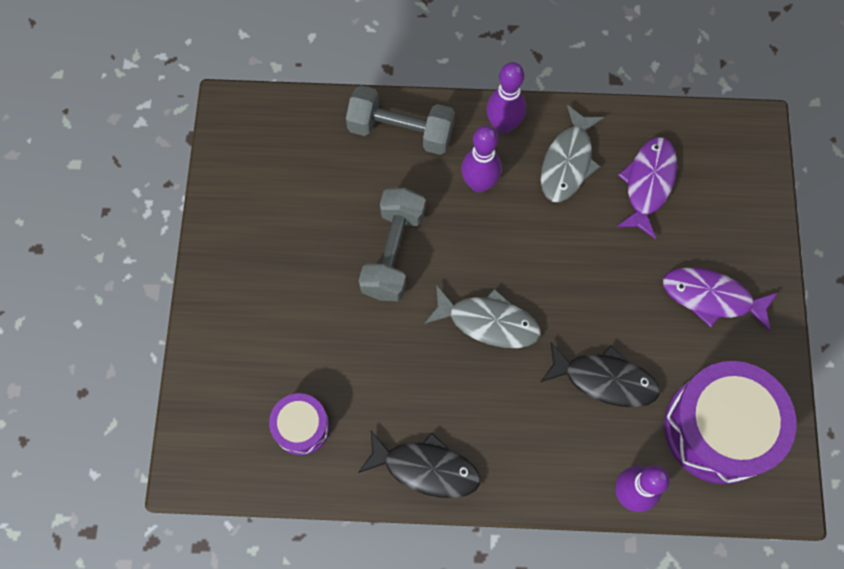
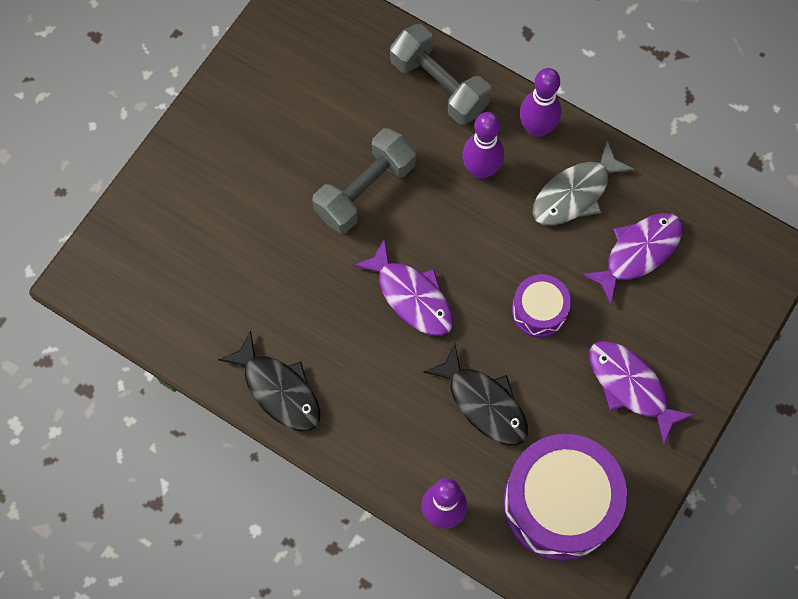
camera: 30 degrees right, 0 degrees up
(301, 427) = (195, 296): purple drum -> purple drum (539, 311)
(488, 322) = (411, 296): grey fish -> purple fish

